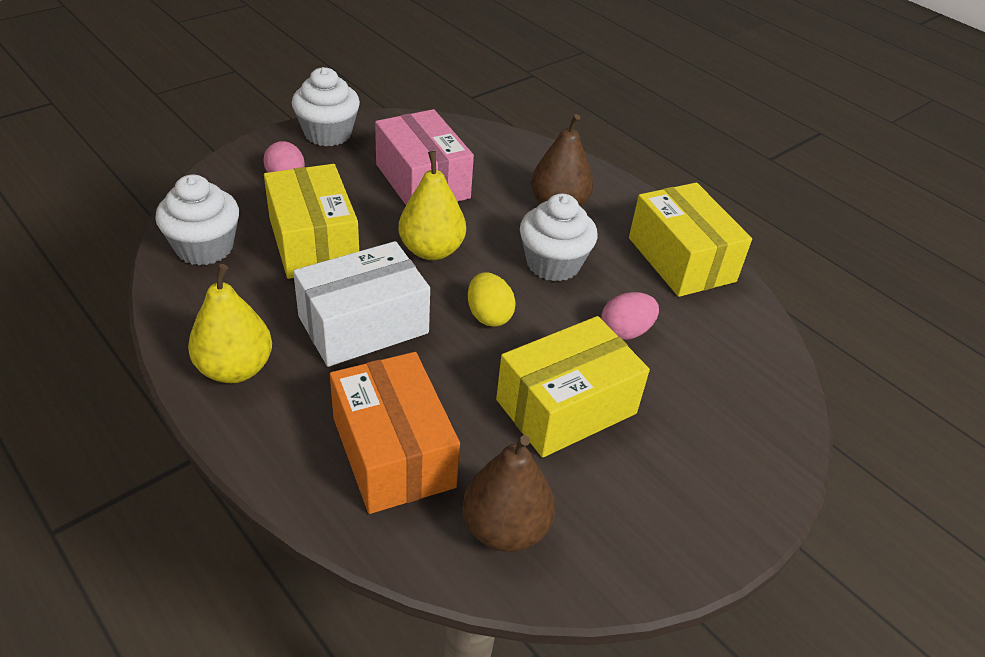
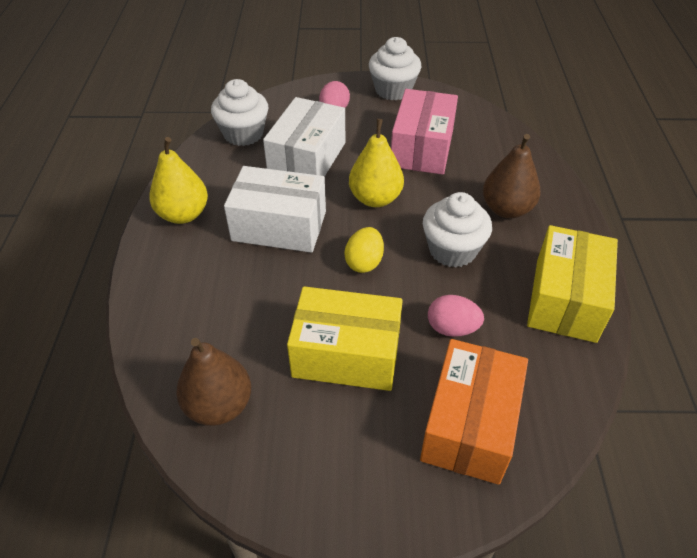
camera: 45 degrees right, 5 degrees up
(313, 242) = (307, 158): yellow box -> white box
(393, 452) = (210, 315): orange box -> orange box (469, 424)

